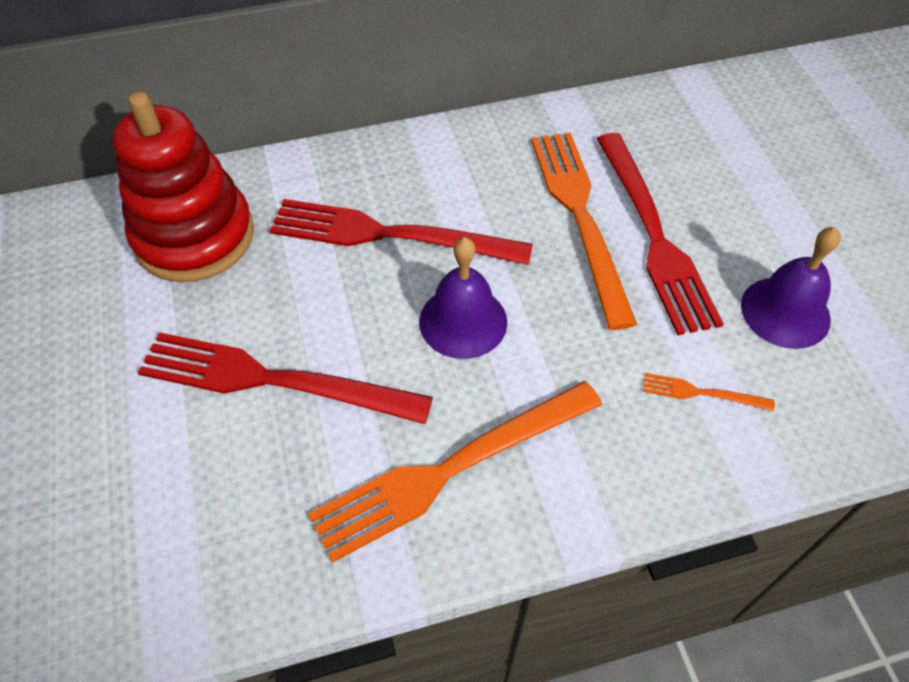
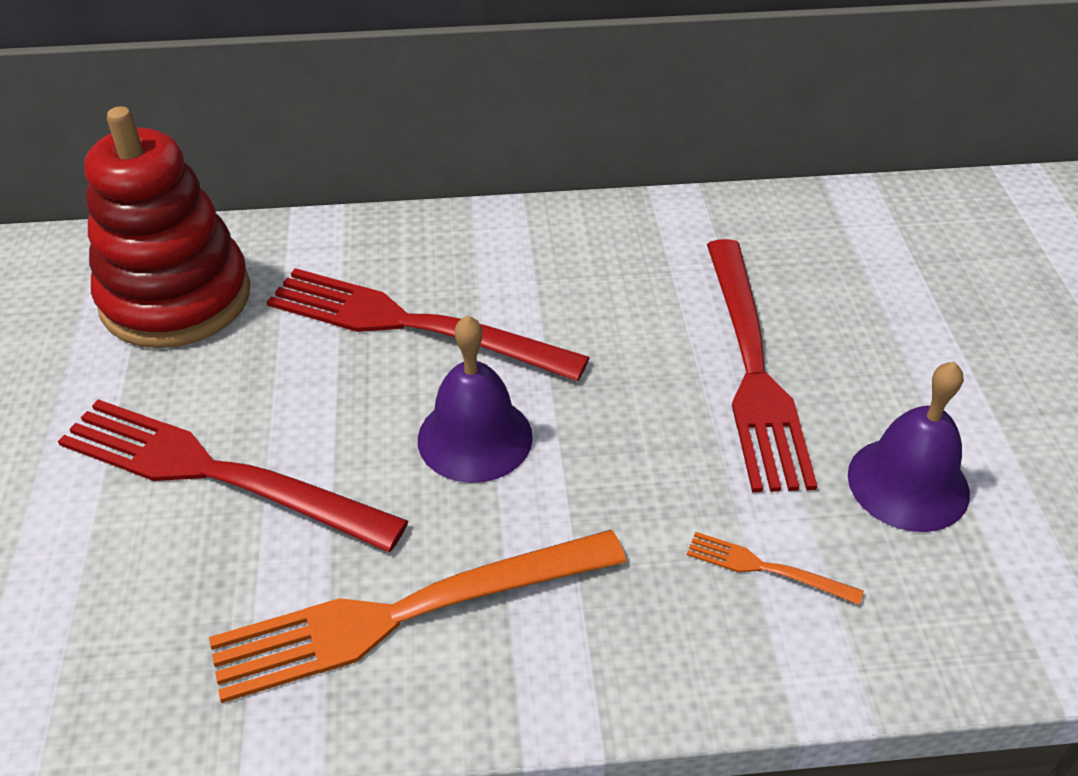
camera: 10 degrees right, 10 degrees down
(580, 217) = (661, 334): orange fork -> none

